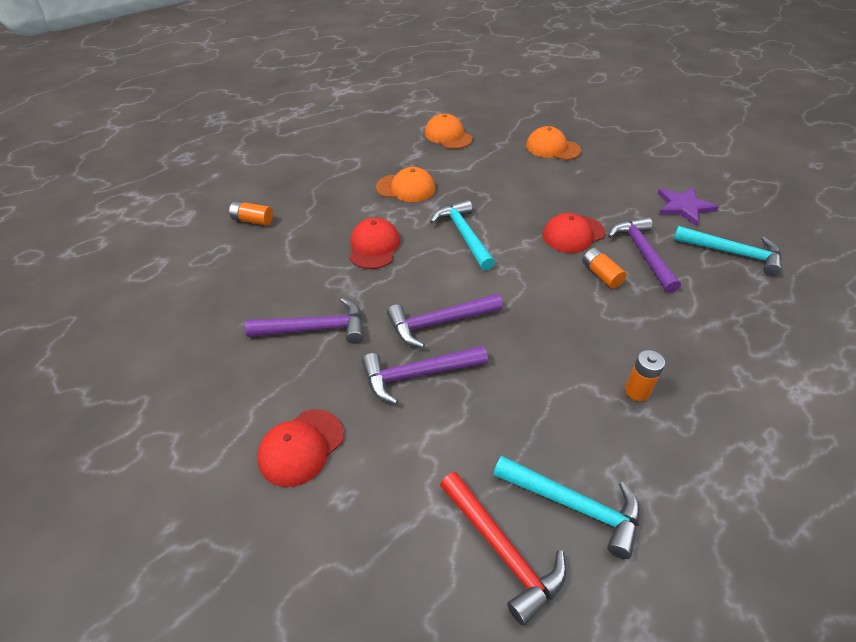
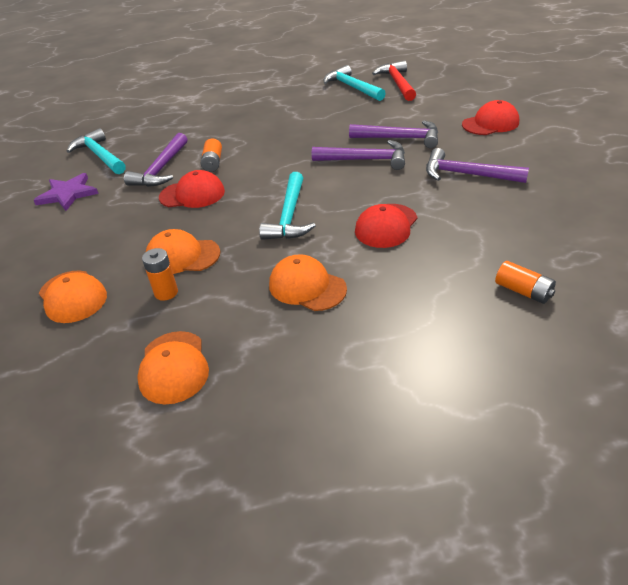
camera: 150 degrees left, 5 degrees down
(514, 185) = (182, 256): none -> orange cap
(637, 391) = (273, 111): orange battery -> orange battery (166, 292)

